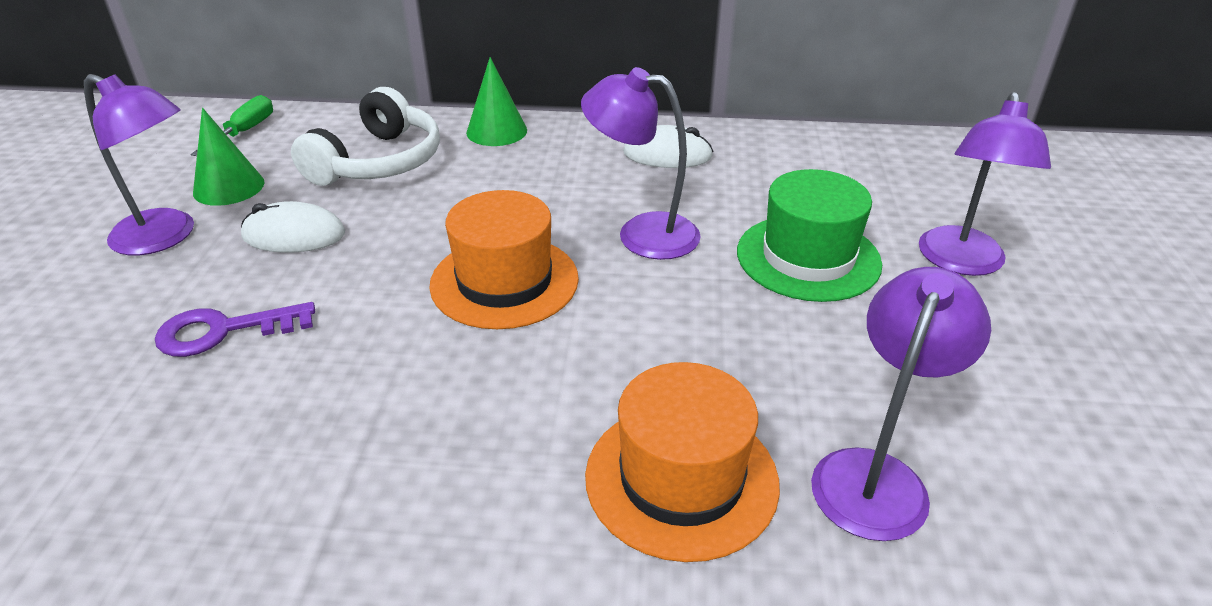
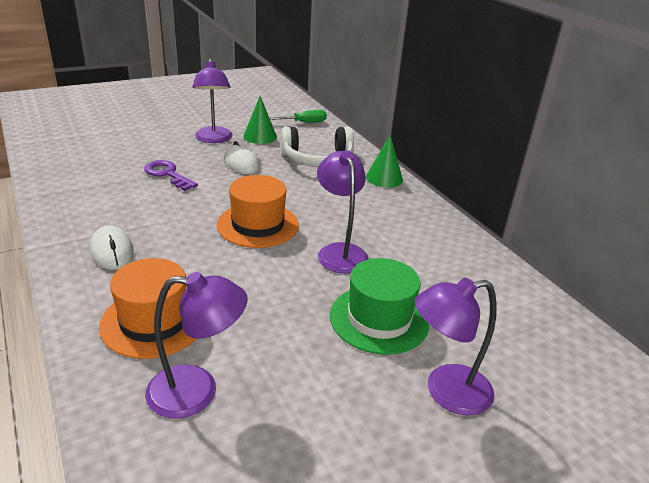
camera: 55 degrees right, 5 degrees down
(667, 155) = (430, 237): white mouse -> white mouse (112, 251)

